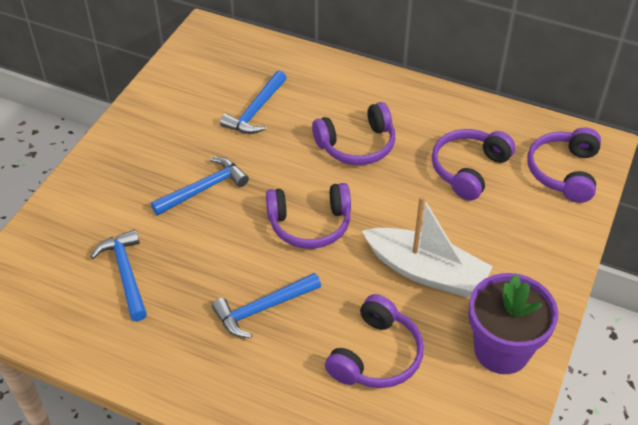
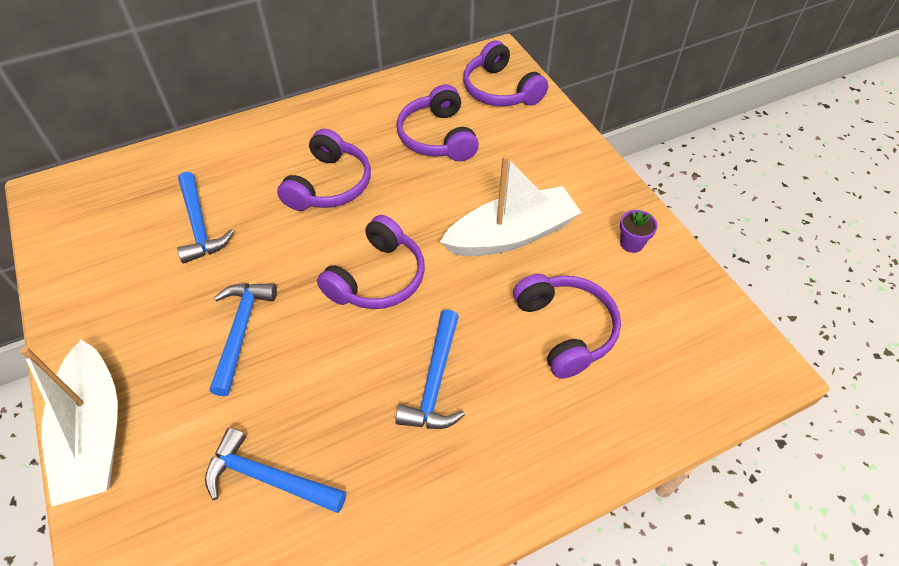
camera: 50 degrees left, 5 degrees up
(84, 179) = (94, 433): none -> white boat
(501, 350) = (631, 243): purple flower pot -> purple flower pot, size x0.42

